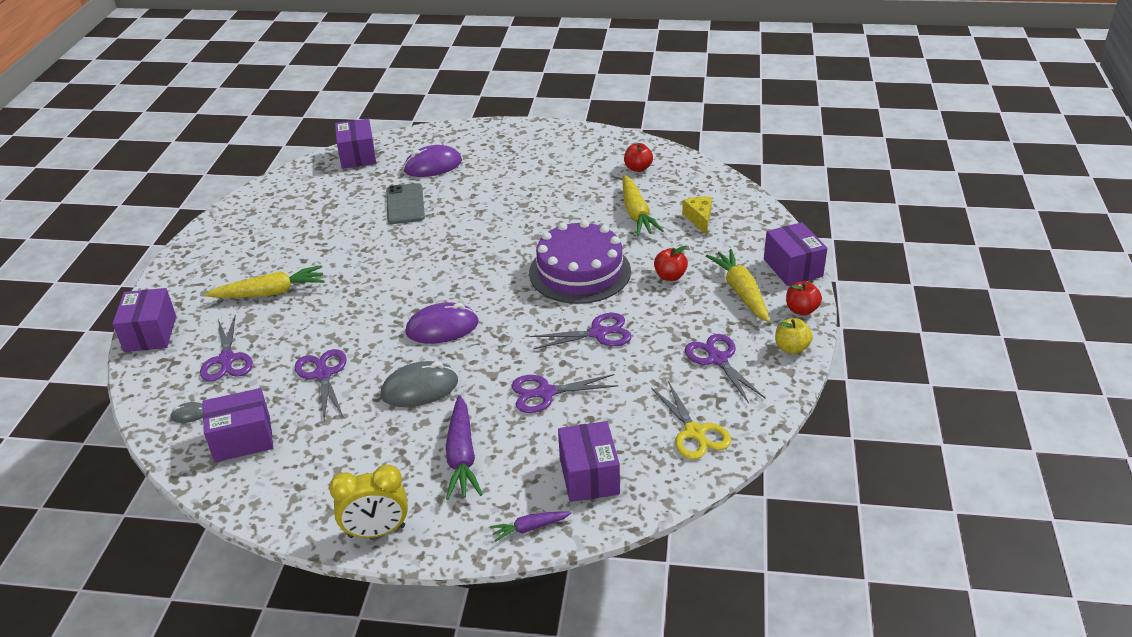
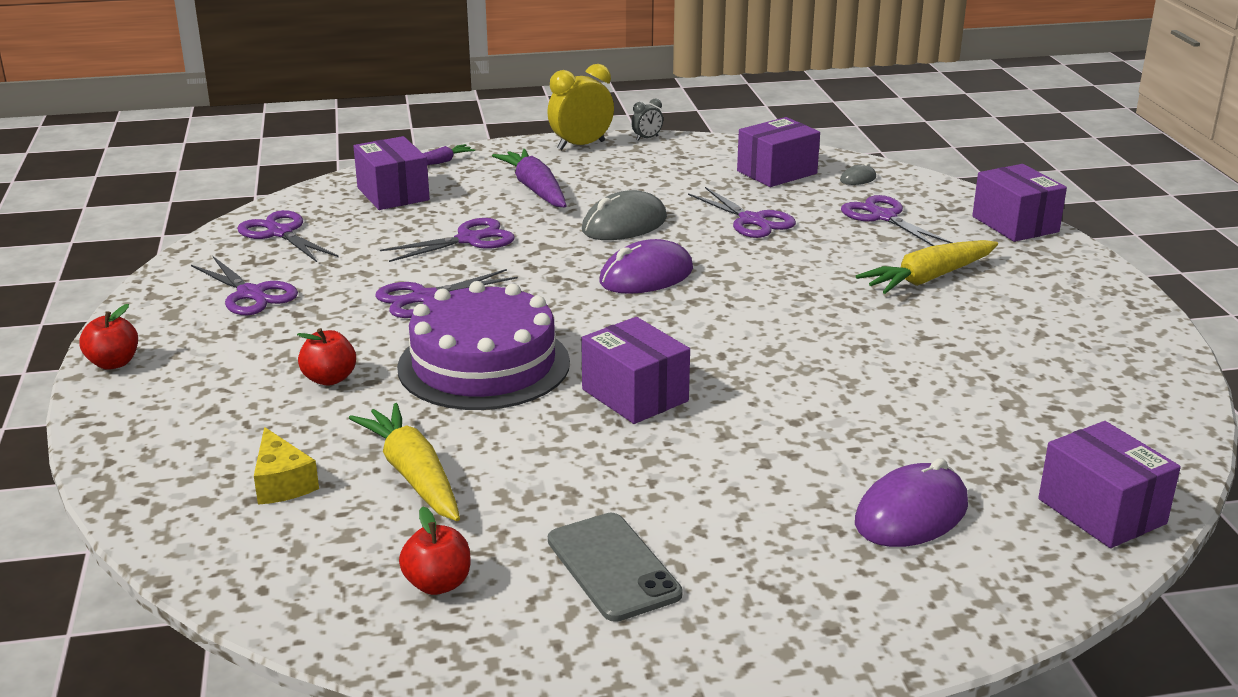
camera: 160 degrees right, 10 degrees down
(304, 532) = (647, 138): none -> grey clock
(405, 204) = (878, 425): grey phone -> grey phone (613, 567)
(694, 432) = (280, 233): yellow scissors -> purple scissors
(741, 292) = (209, 373): yellow carrot -> none
(791, 348) = (142, 318): yellow apple -> none
(793, 268) = (110, 421): purple box -> purple box (635, 395)

